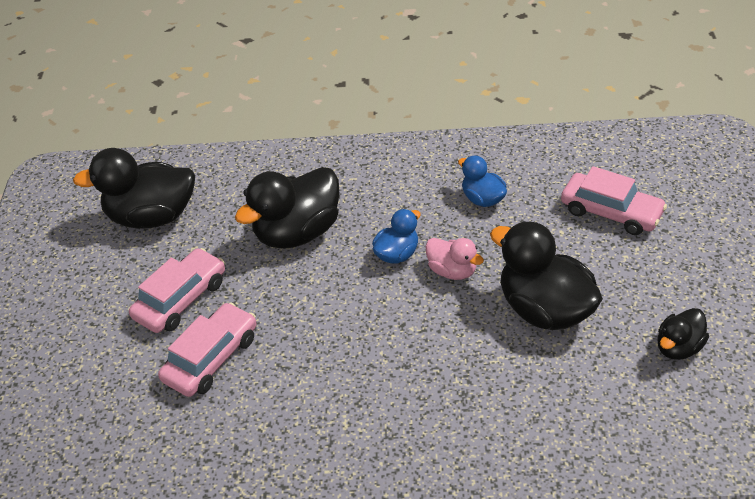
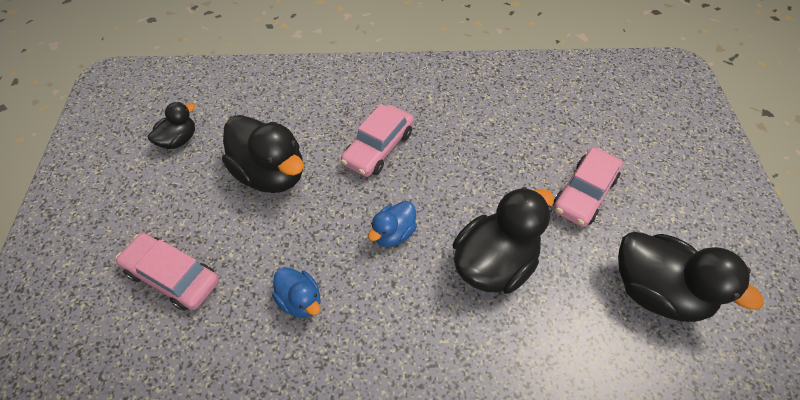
camera: 175 degrees right, 10 degrees up
(152, 217) = (656, 291): black duck -> black duck turned 45 degrees clockwise
(211, 358) = (539, 142): pink car -> pink car (378, 147)
(452, 271) = (343, 213): pink duck -> none

